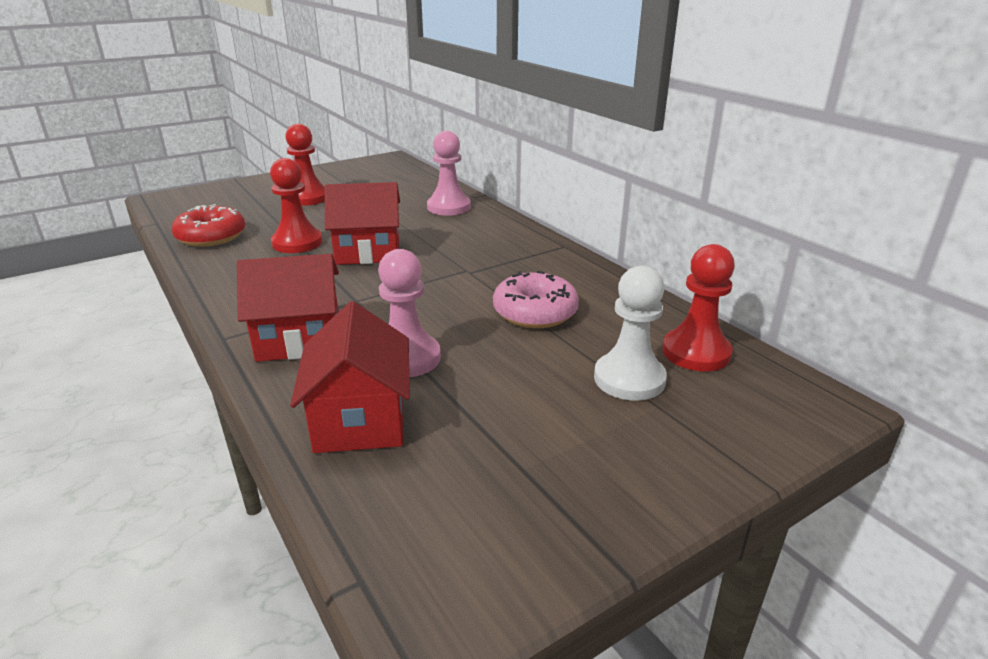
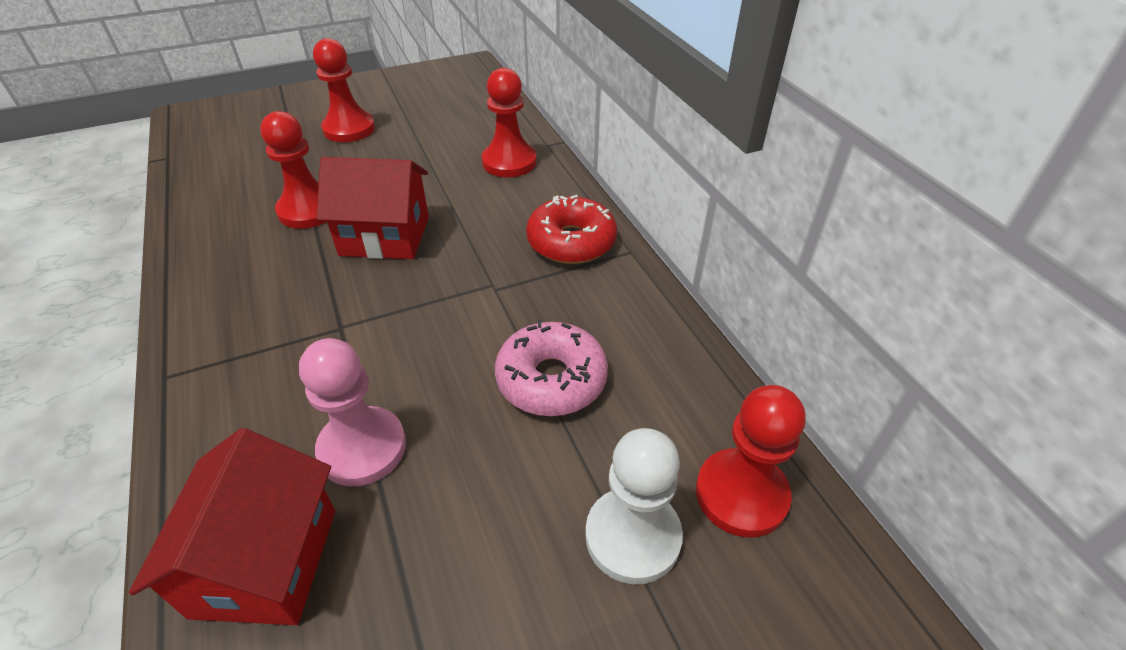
camera: 10 degrees right, 15 degrees up
(211, 237) = (217, 188): red donut -> red donut (571, 242)
(299, 339) = (248, 392): red house -> none
(448, 207) = (509, 162): pink pawn -> red pawn

